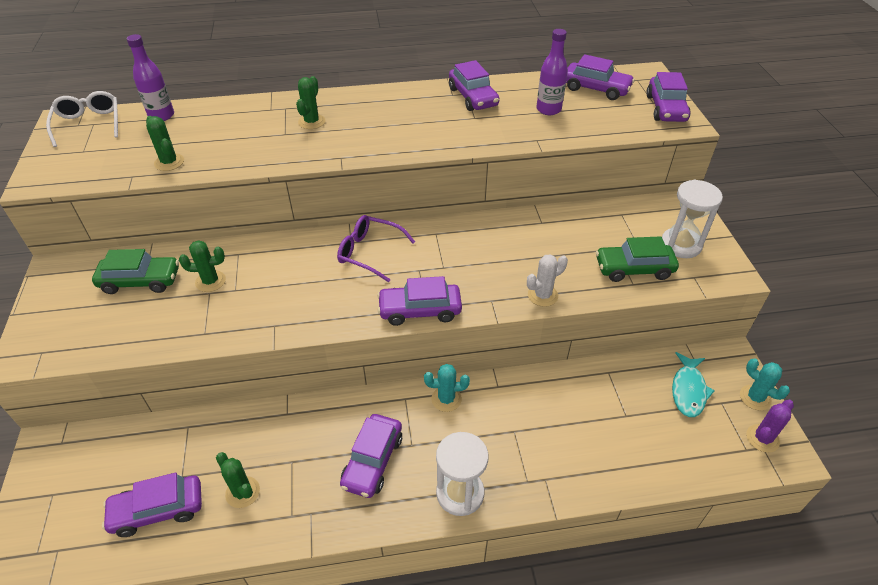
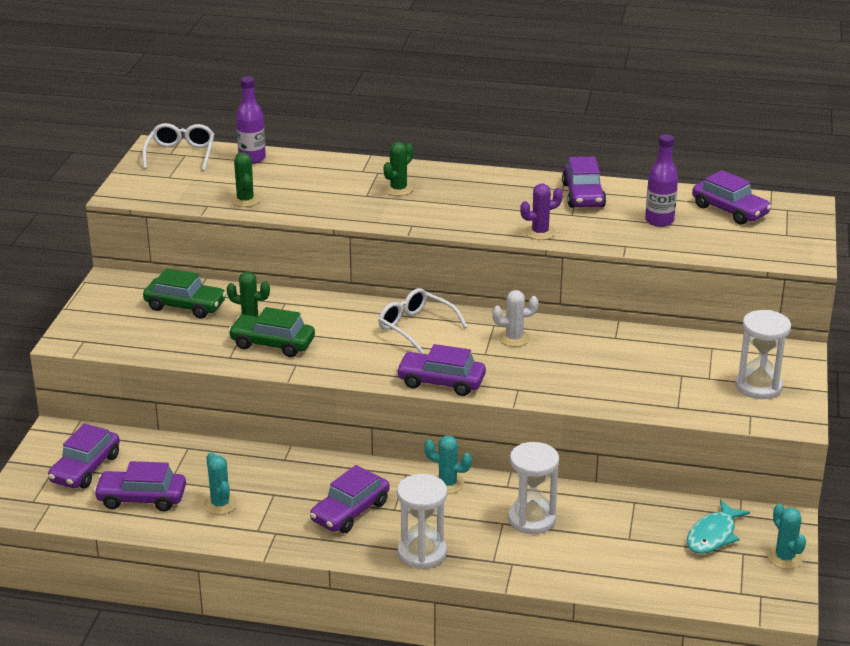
camera: 20 degrees right, 15 degrees down
(242, 492) = (220, 504): green cactus -> turquoise cactus
(369, 252) = (415, 327): purple glasses -> white glasses
(536, 419) = (531, 519): none -> white hourglass
(542, 295) = (573, 396): white cactus -> white cactus (514, 338)
(634, 269) = (688, 395): green car -> green car (272, 344)
(666, 108) = (796, 243): purple car -> purple car (85, 468)
(762, 438) = (765, 589): purple cactus -> purple cactus (540, 232)

